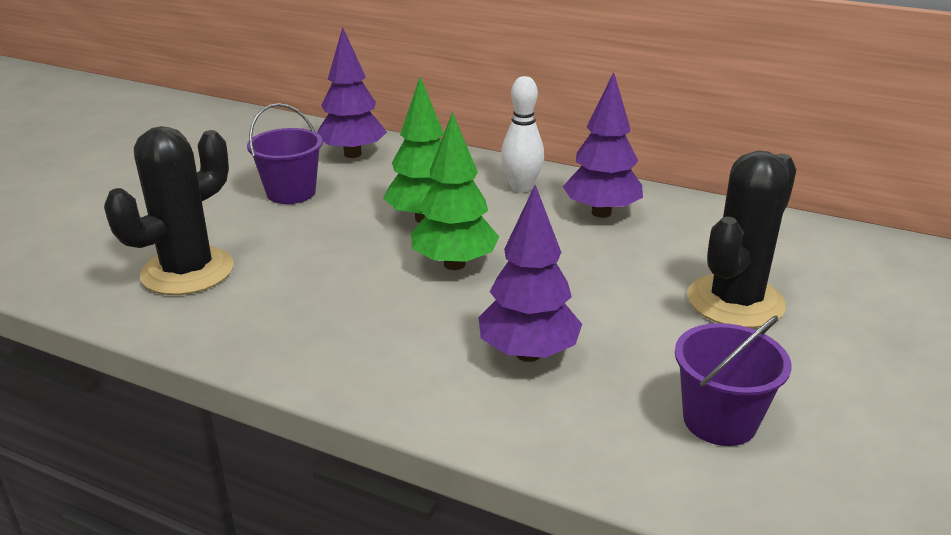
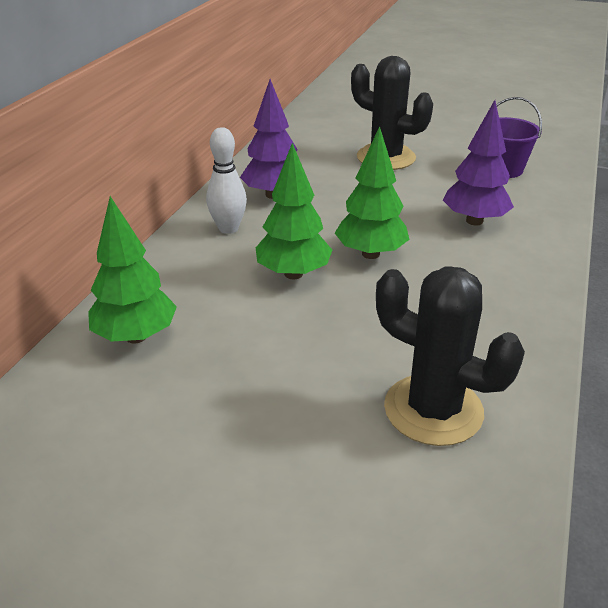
camera: 95 degrees left, 5 degrees up
(291, 193) = (242, 368): purple bucket -> none
(352, 154) = (136, 336): purple tree -> green tree

